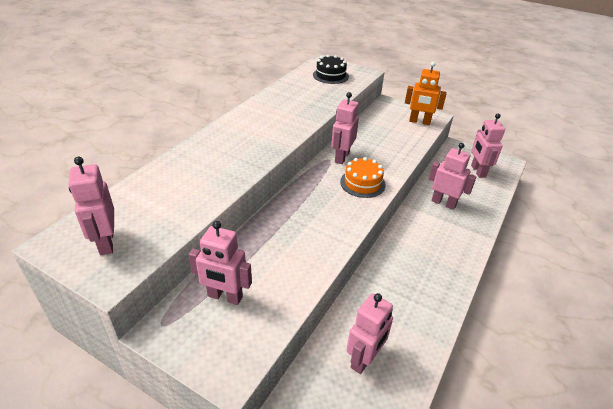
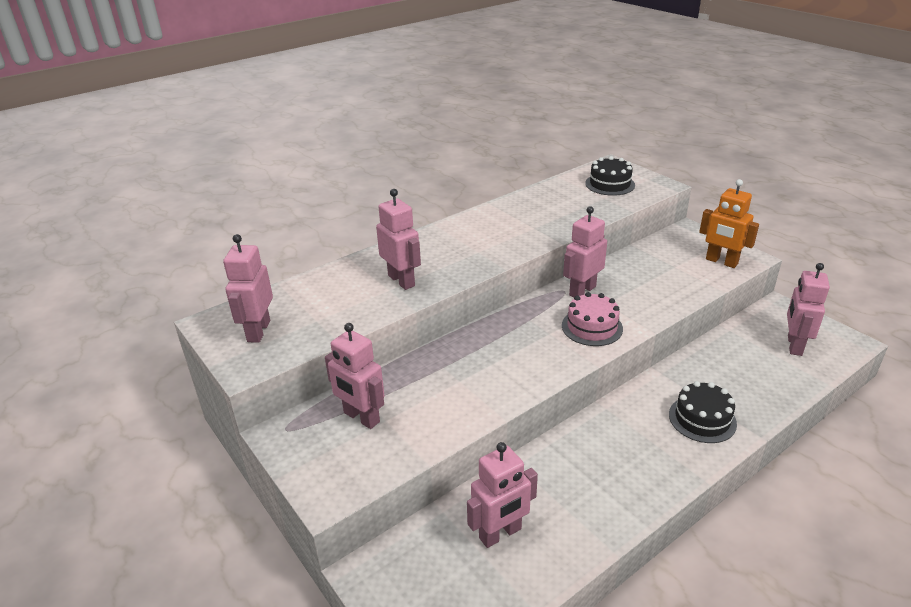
camera: 25 degrees right, 5 degrees down
(362, 183) = (592, 327): orange cake -> pink cake
(443, 203) = (713, 378): pink robot -> pink robot (401, 280)
(451, 234) = (702, 419): none -> black cake

